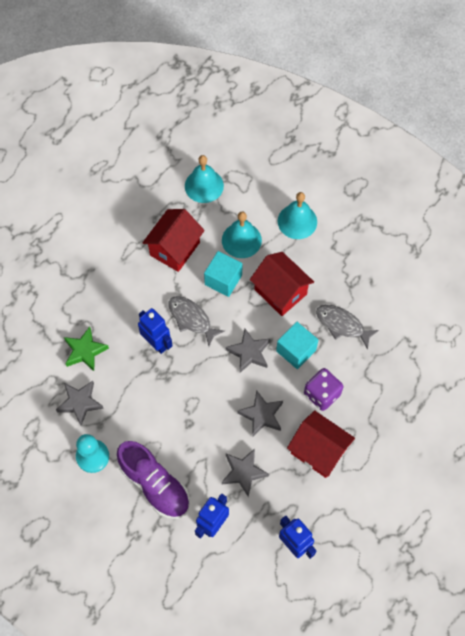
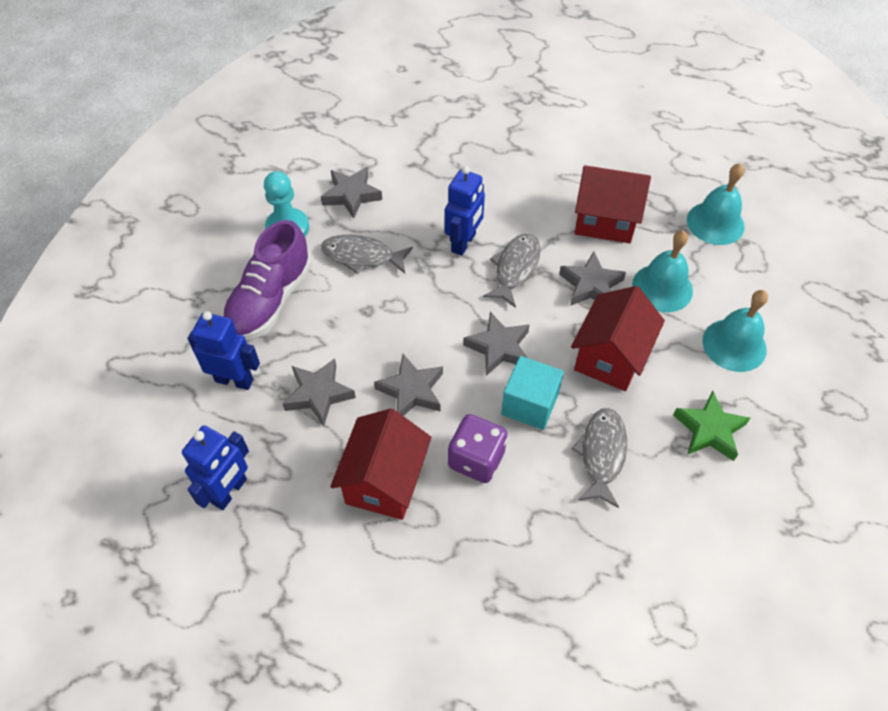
camera: 70 degrees right, 10 degrees down
(85, 351) = (420, 179): green star -> green star (709, 430)
(141, 413) = (362, 256): none -> grey fish
(223, 280) = (591, 285): turquoise cube -> grey star

